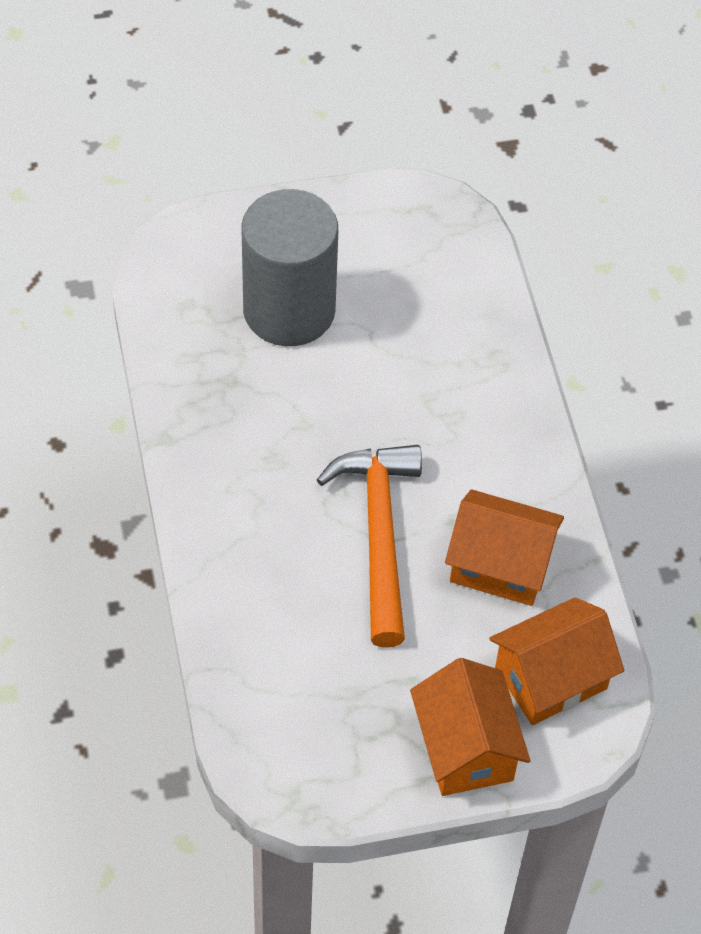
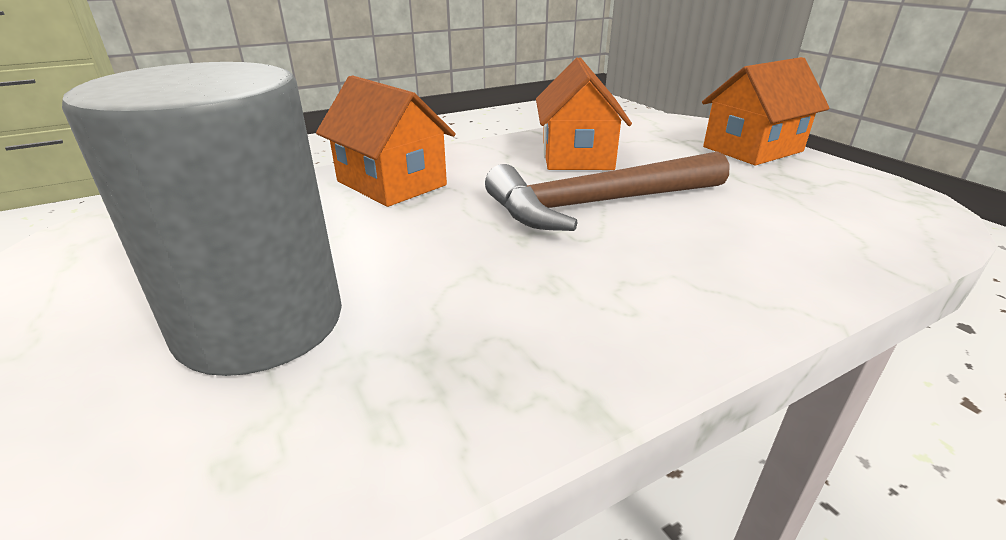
camera: 105 degrees left, 25 degrees down
(379, 535) = (599, 204): orange hammer -> brown hammer
(550, 678) = (655, 133): orange house -> orange house (391, 183)

